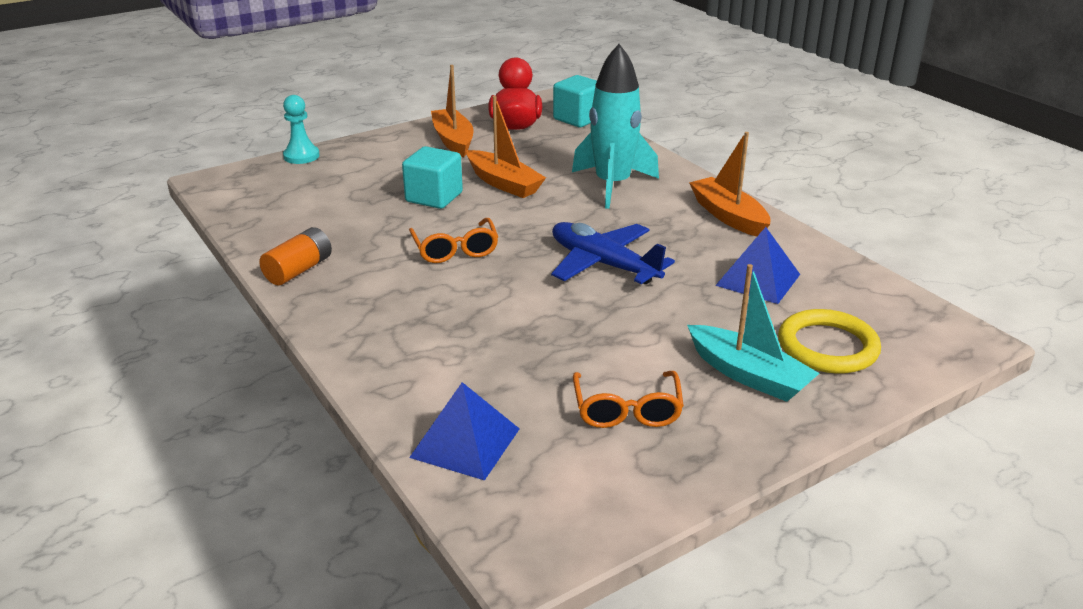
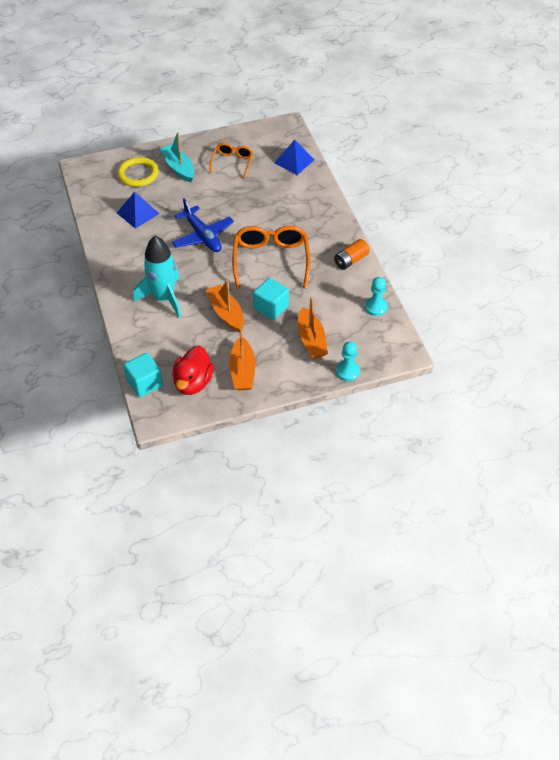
camera: 165 degrees left, 20 degrees up
(253, 219) = (376, 307): none -> turquoise pawn
(455, 250) = (271, 260): orange glasses -> orange glasses, size x1.75
(728, 216) = (118, 258): orange boat -> orange boat (311, 340)

